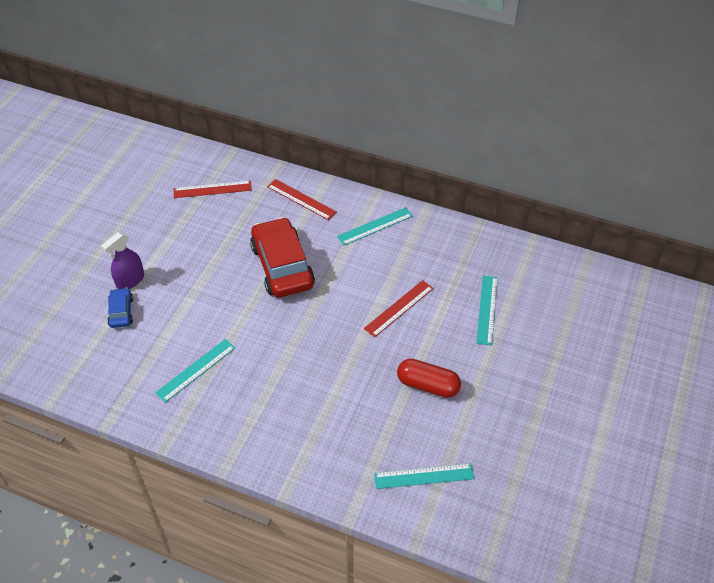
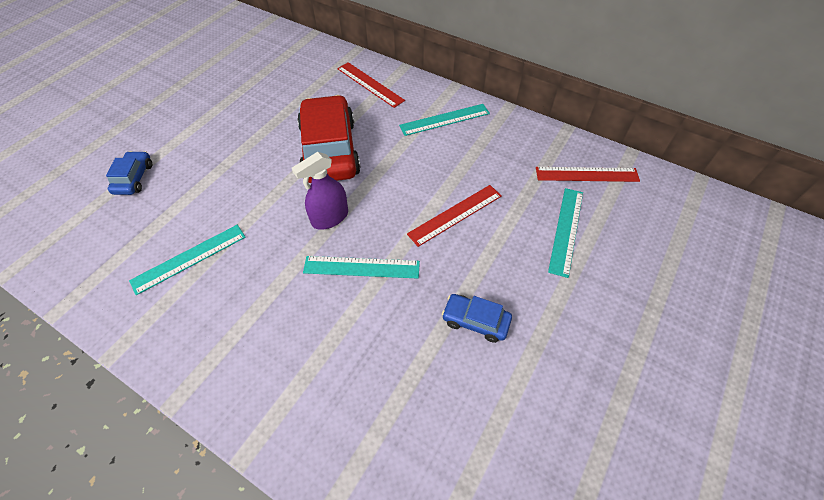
camera: 10 degrees right, 5 degrees up
(130, 280) = (158, 146): purple spray bottle -> purple spray bottle (330, 218)
(212, 189) = (280, 66): red ruler -> red ruler (586, 174)
(424, 476) = (447, 464): turquoise ruler -> turquoise ruler (361, 267)
(428, 385) = (475, 321): red capsule -> blue car

